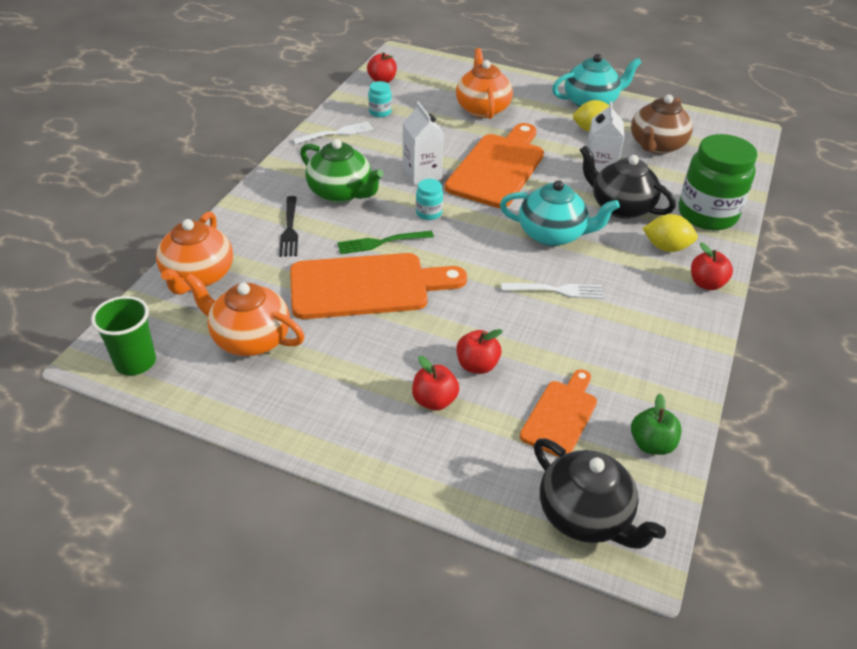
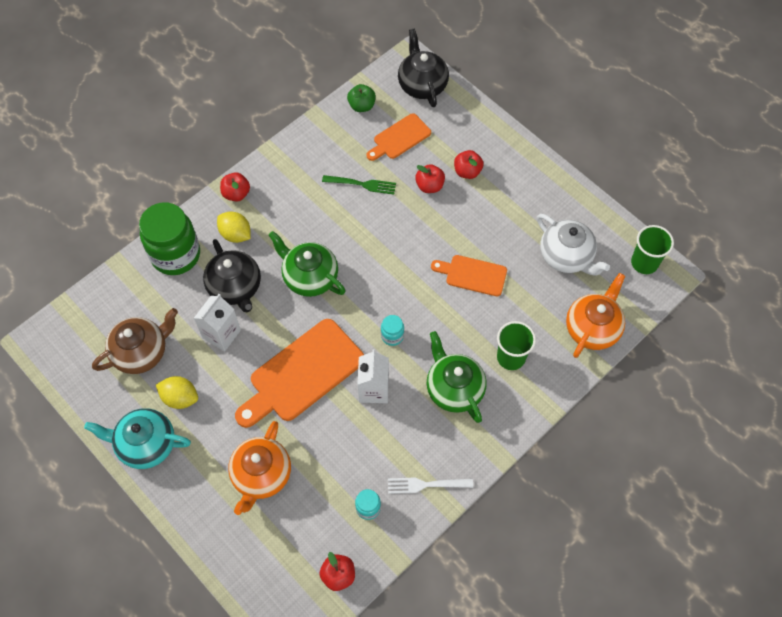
camera: 155 degrees left, 20 degrees up
(250, 338) = (566, 256): orange teapot -> white teapot
(289, 229) = (511, 357): black fork -> green cup
(367, 286) = (472, 275): orange cutting board -> orange cutting board, size x0.56
(381, 242) = (444, 316): green fork -> green fork (362, 184)
(552, 234) = (309, 277): turquoise teapot -> green teapot
(556, 290) = (342, 224): white fork -> none

